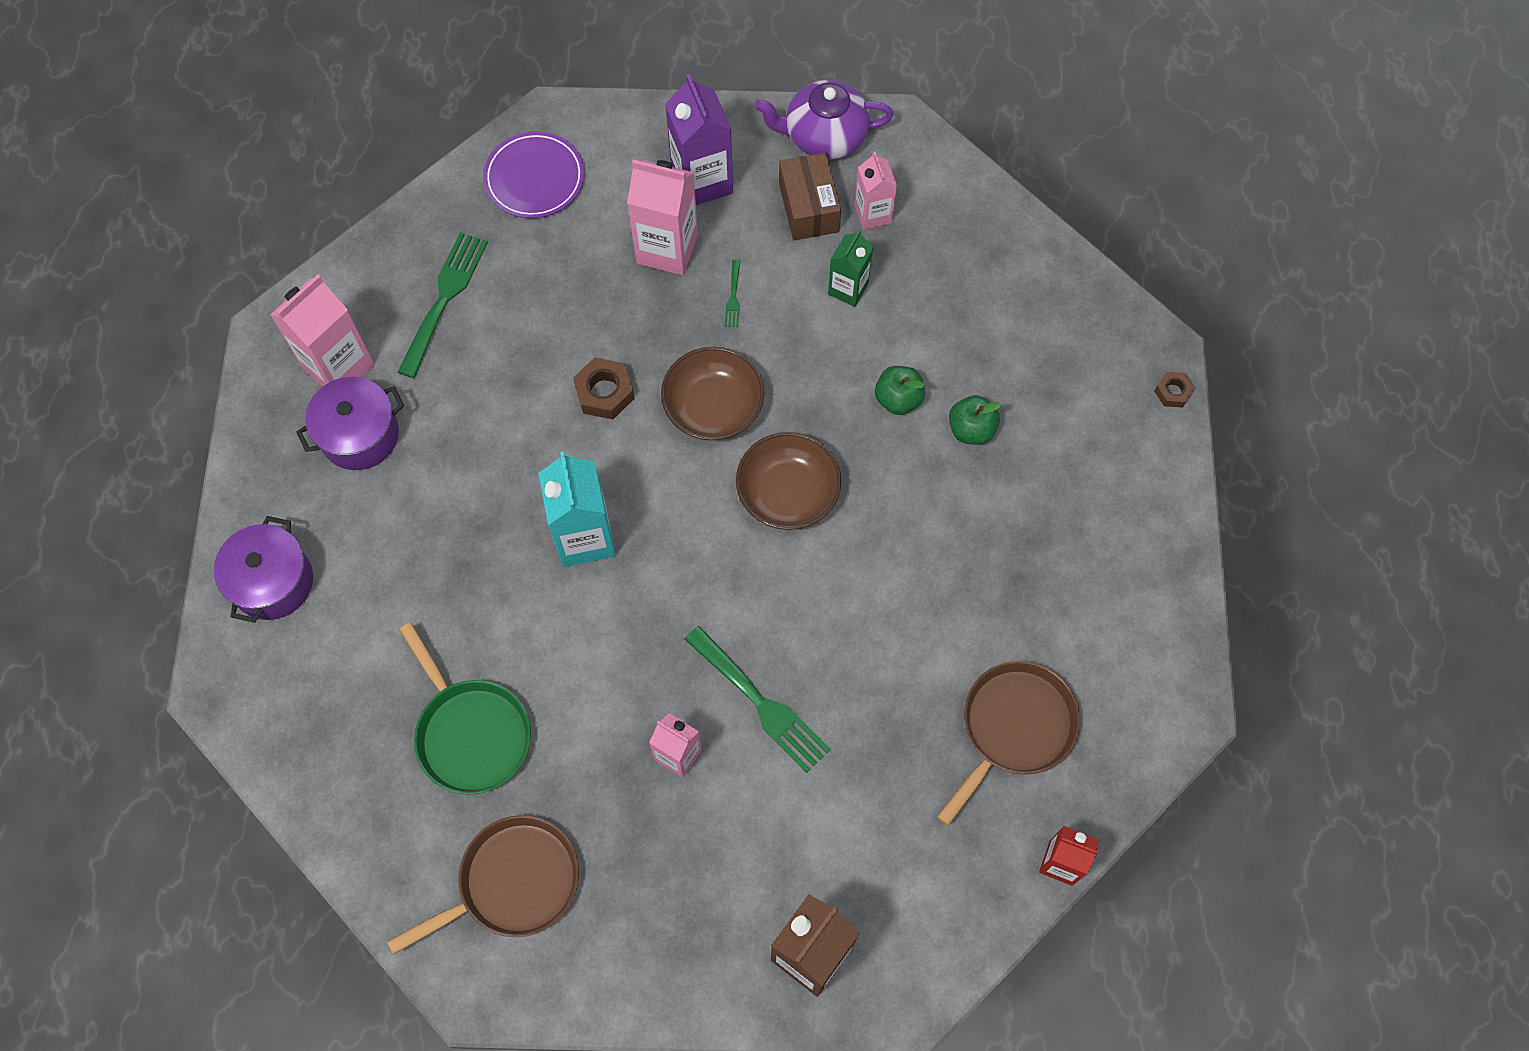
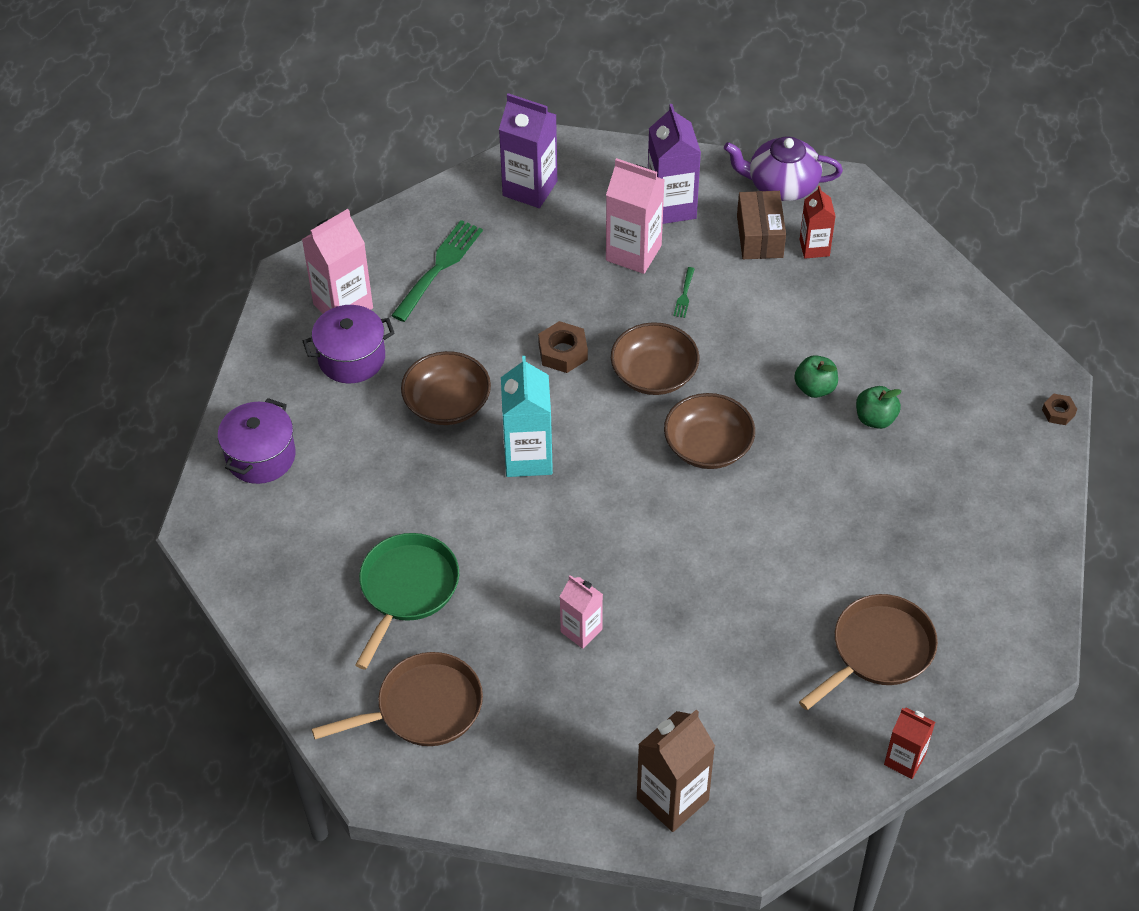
camera: 10 degrees right, 15 degrees down
(470, 732) = (407, 590): green pan -> green pan turned 135 degrees counterclockwise
(480, 479) = (447, 403): none -> brown bowl
(534, 178) = (530, 188): purple plate -> purple carton
(760, 703) = (659, 601): green fork -> none
(848, 289) = (784, 300): green carton -> none
(873, 214) = (814, 248): pink carton -> red carton

